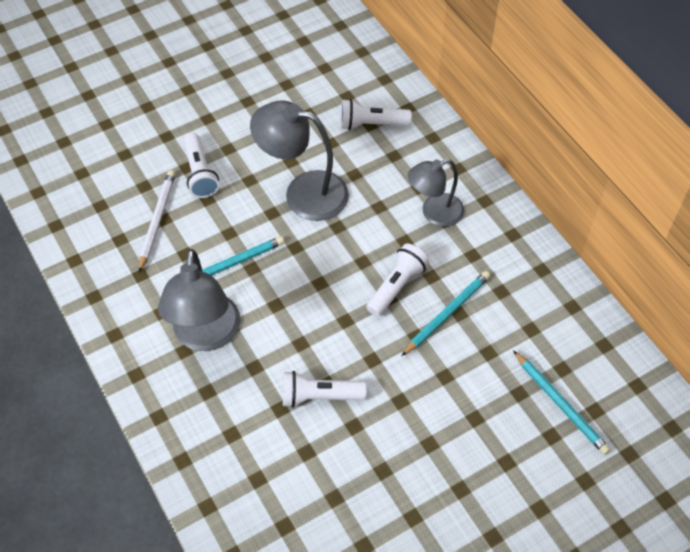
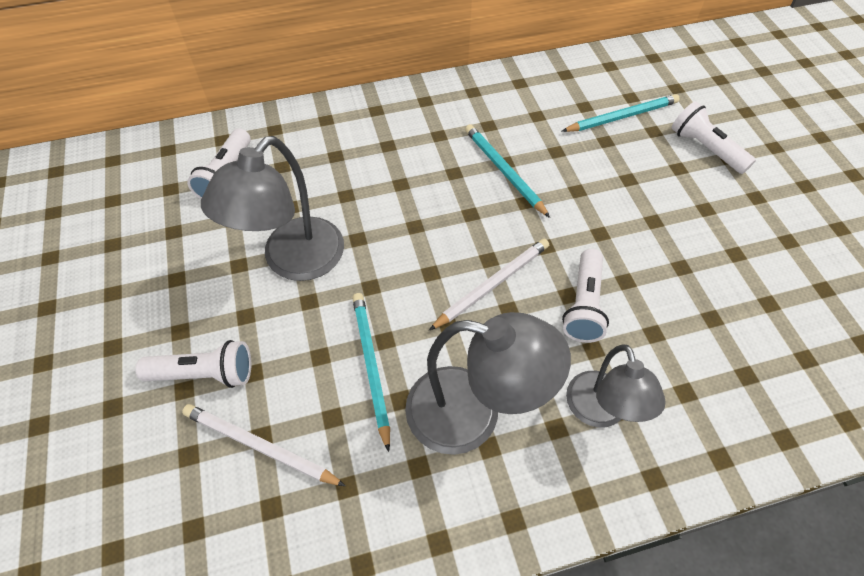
camera: 75 degrees left, 0 degrees up
(321, 327) = (492, 284): none -> white pencil
(396, 286) = (457, 204): white flashlight -> white flashlight (705, 148)
(434, 213) = (375, 151): grey lamp -> grey lamp (600, 412)

